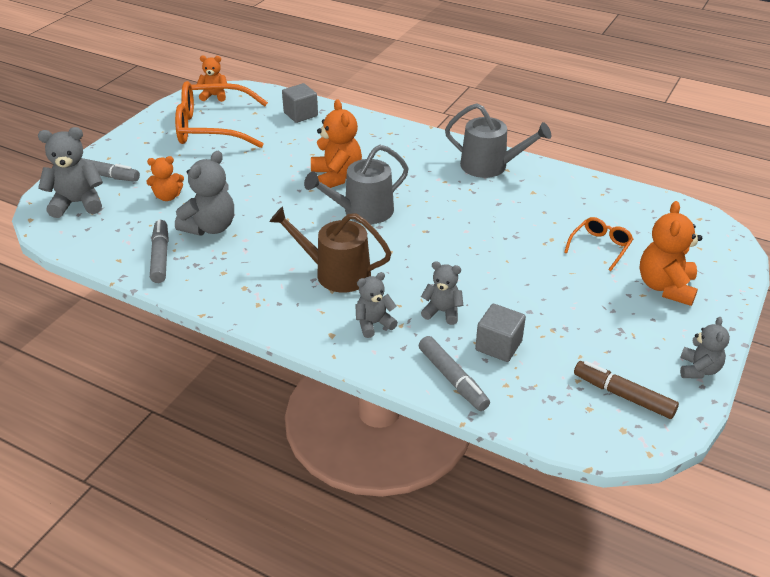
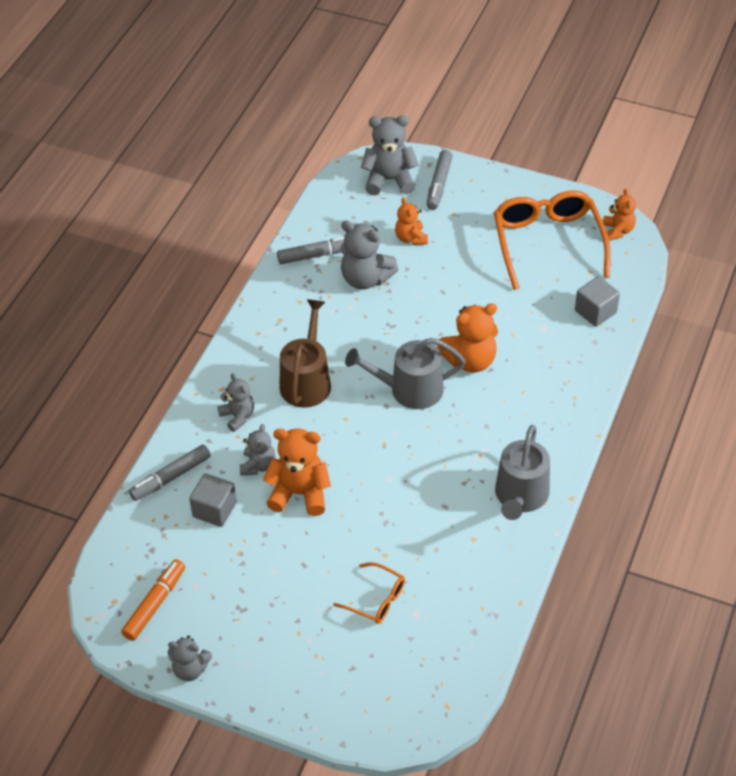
camera: 85 degrees right, 10 degrees up
(77, 203) = (389, 180): grey teddy bear -> grey teddy bear turned 75 degrees counterclockwise
(362, 211) = (409, 389): grey watering can -> grey watering can turned 60 degrees counterclockwise
(623, 395) = (154, 604): brown marker -> orange marker
(665, 287) = (313, 655): orange teddy bear -> orange teddy bear (299, 493)

